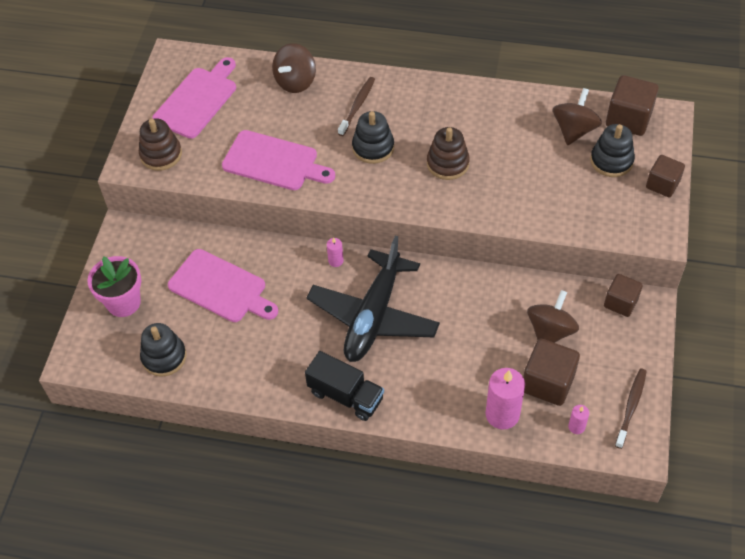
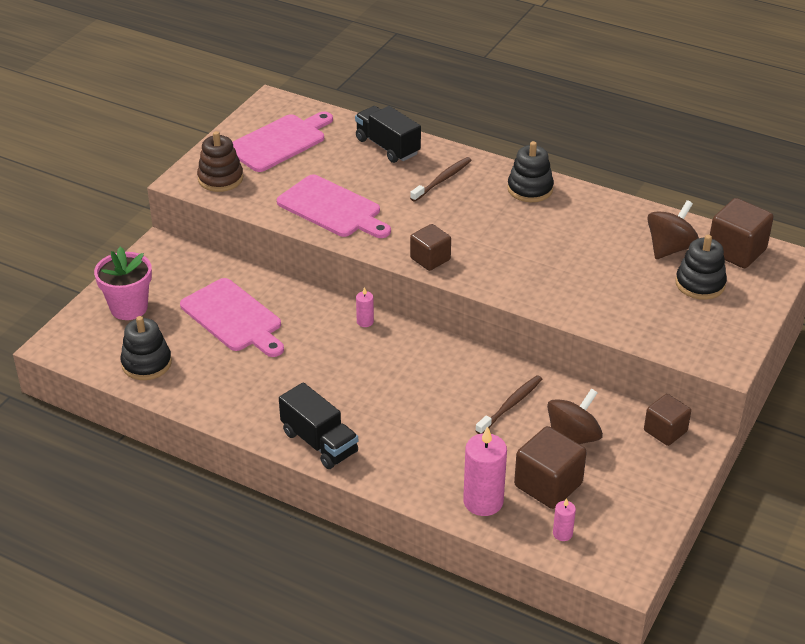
camera: 15 degrees right, 15 degrees down
(295, 82) = (387, 147): brown spinning top -> black truck
(373, 147) = (442, 218): black stacking toy -> black stacking toy (530, 189)
(373, 316) = (383, 379): black plane -> none
(447, 163) = (516, 248): brown stacking toy -> none
(631, 407) = (634, 531): brown toothbrush -> brown toothbrush (510, 405)
(662, 184) = (749, 317): brown cube -> brown cube (430, 259)

